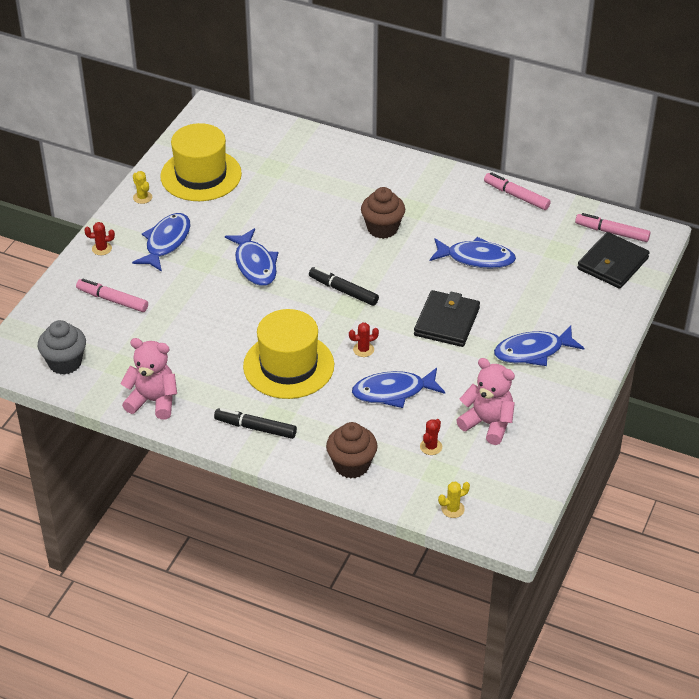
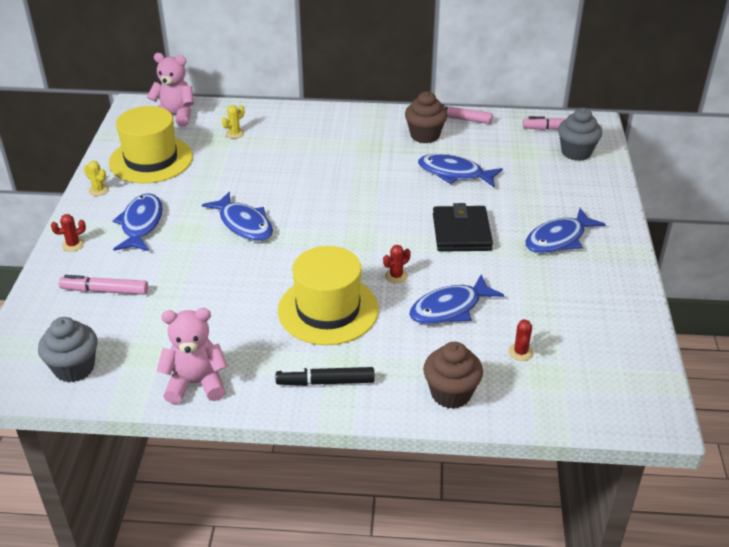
camera: 20 degrees left, 5 degrees down
(343, 291) = (345, 228): black marker -> none
(382, 228) = (352, 168): brown cupcake -> brown cupcake (425, 135)
(452, 509) = (584, 410): yellow cactus -> yellow cactus (235, 133)
(476, 258) = (454, 173): blue fish -> blue fish turned 150 degrees counterclockwise
(488, 424) = (561, 315): pink teddy bear -> pink teddy bear (175, 116)
(612, 263) = (576, 152): black wallet -> grey cupcake

